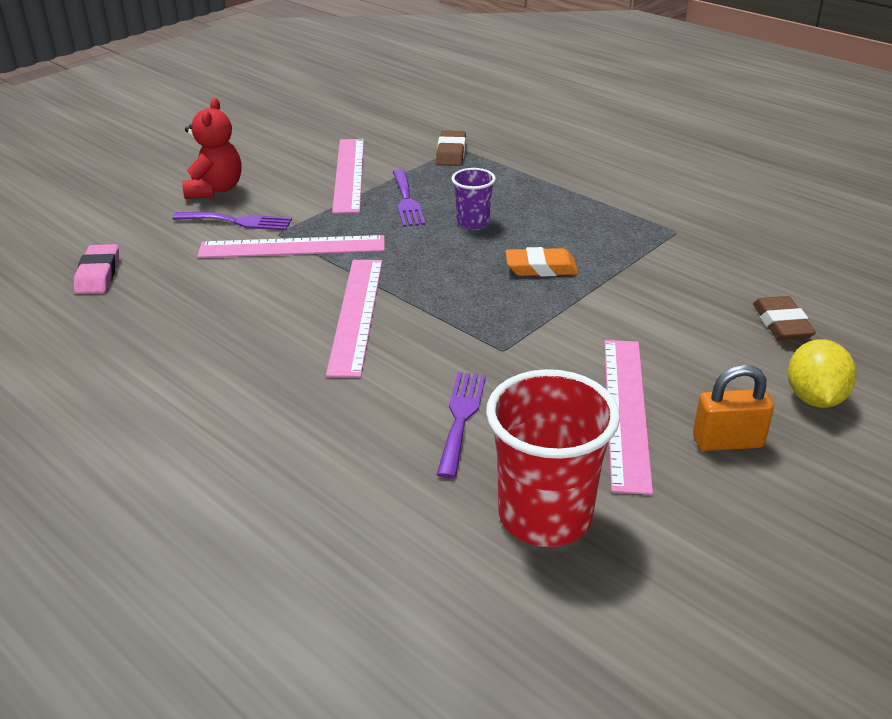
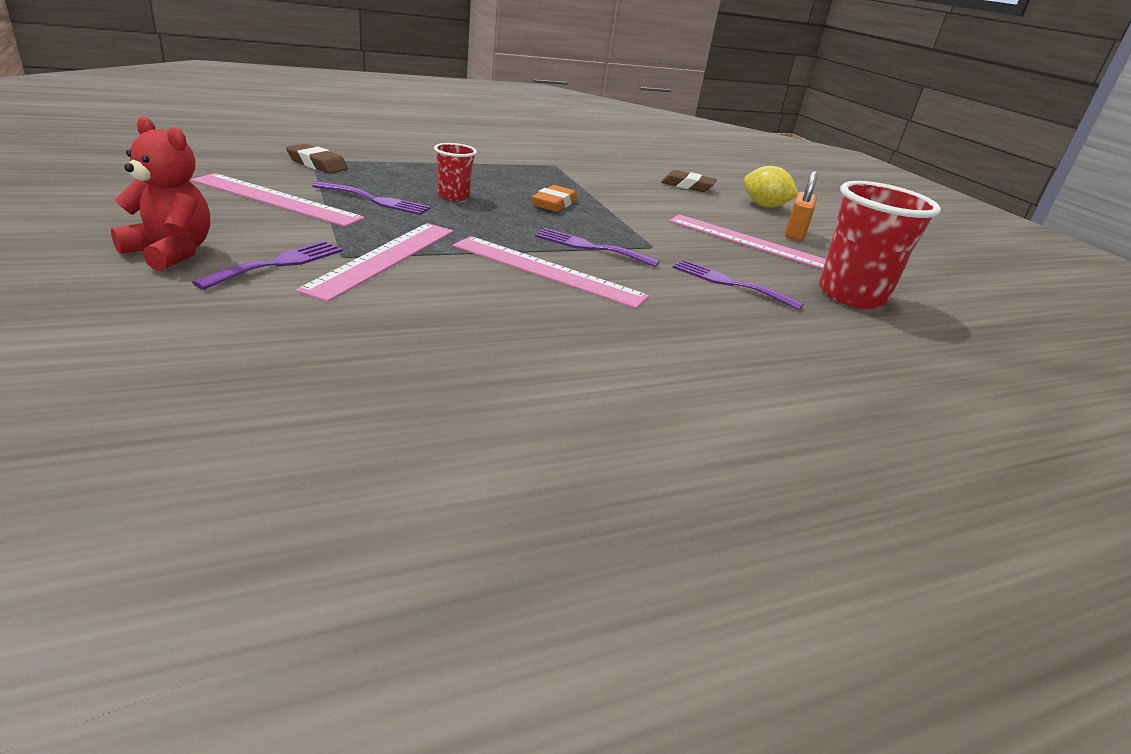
camera: 70 degrees left, 5 degrees down
(98, 274) = (265, 366): pink eraser -> none
(445, 318) = (590, 247): none -> purple fork
(473, 222) = (453, 196): purple cup -> red cup

